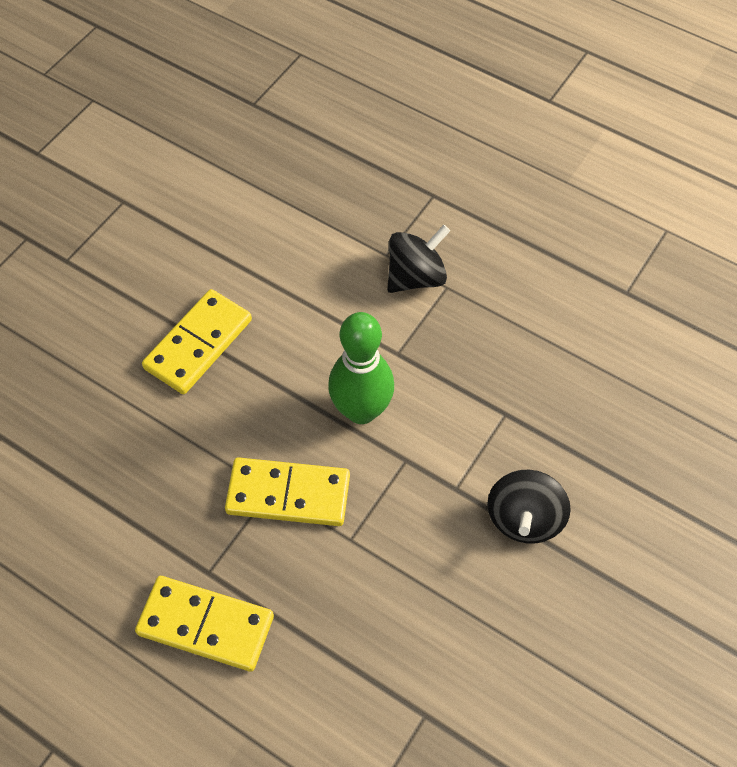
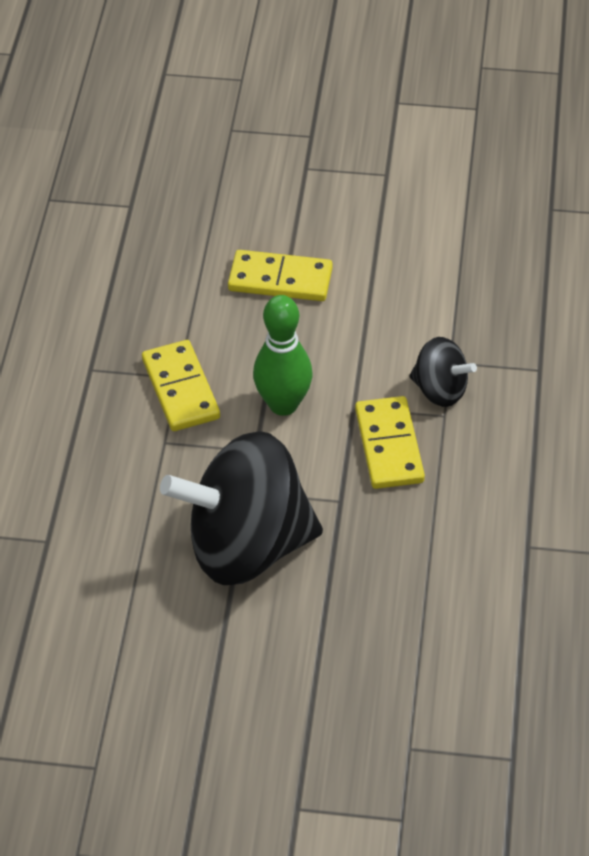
camera: 65 degrees right, 10 degrees down
(205, 625) = (48, 385): yellow domino -> yellow domino (389, 446)
(524, 518) = (247, 546): black spinning top -> black spinning top, size x2.10

